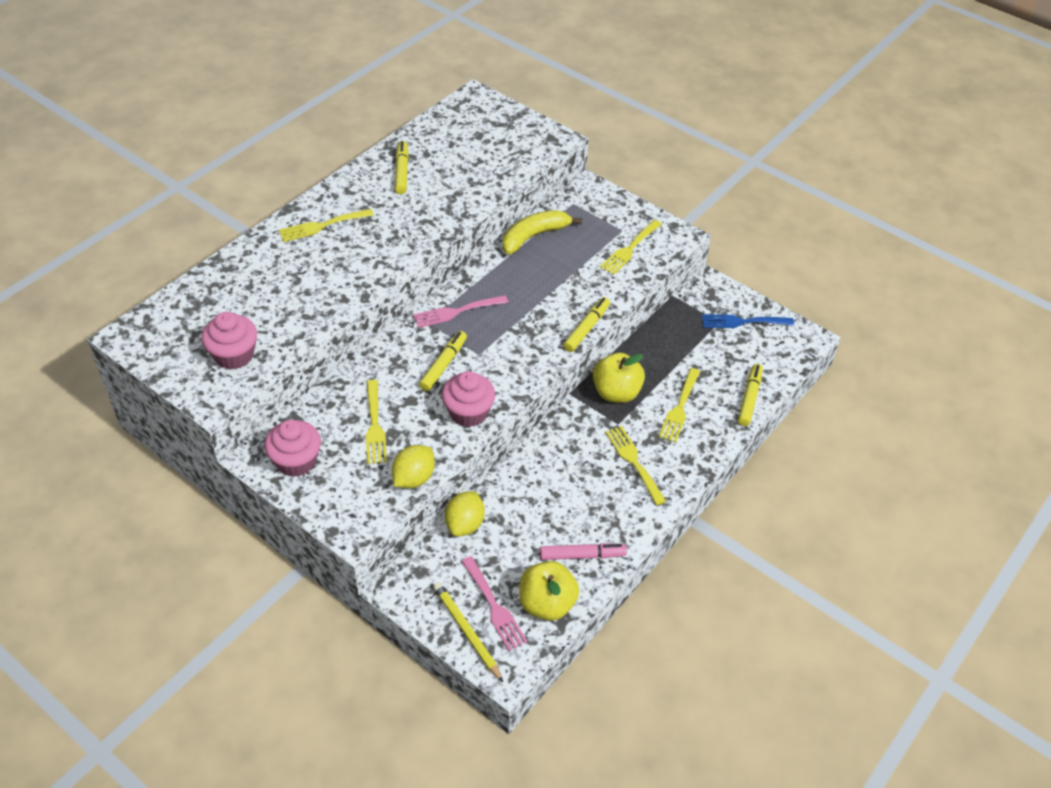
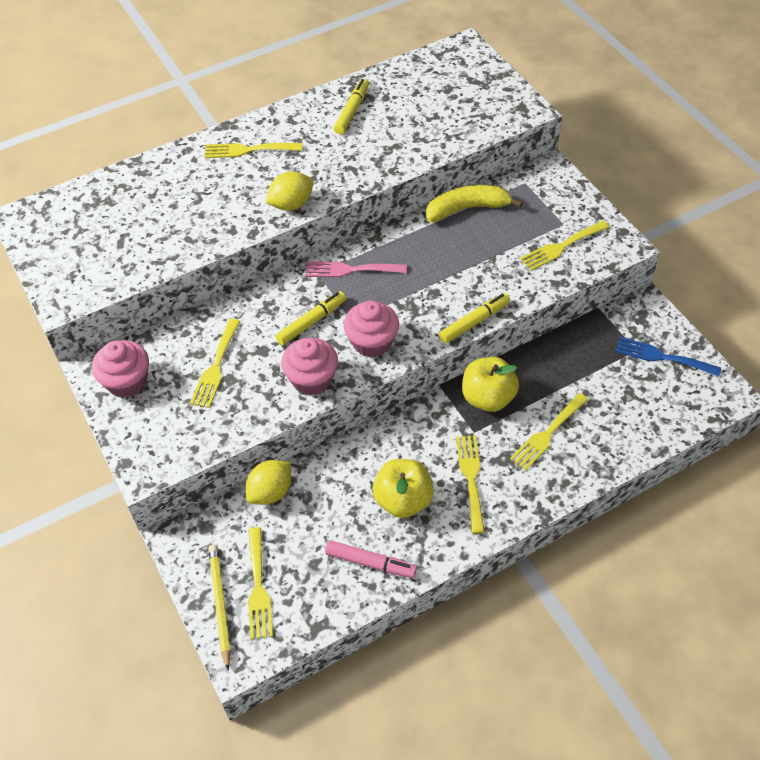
camera: 25 degrees right, 5 degrees up
(234, 355) = (104, 261): pink cupcake -> pink cupcake (372, 342)
(414, 478) = (226, 432): yellow lemon -> yellow lemon (291, 204)
(494, 606) = (258, 587): pink fork -> yellow fork
(547, 604) = (311, 602): yellow apple -> yellow apple (403, 500)
(749, 398) = (629, 445): yellow marker -> none

